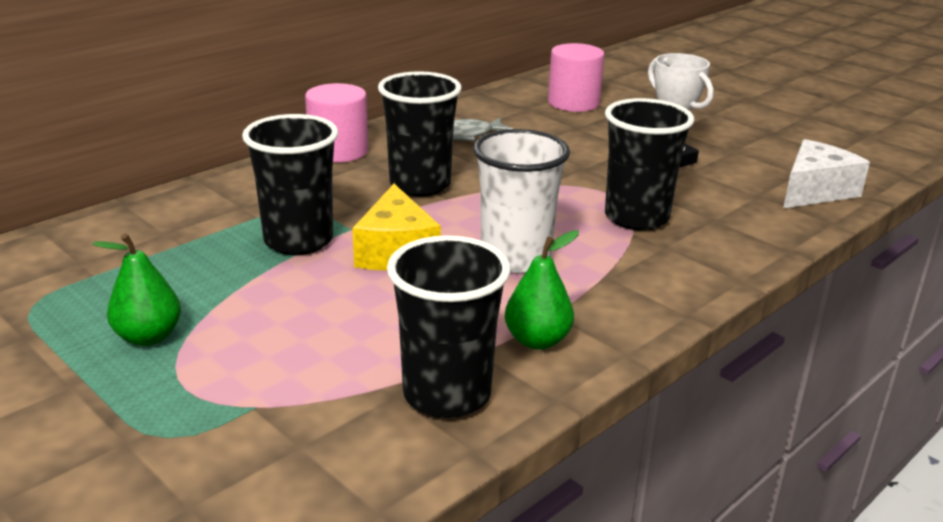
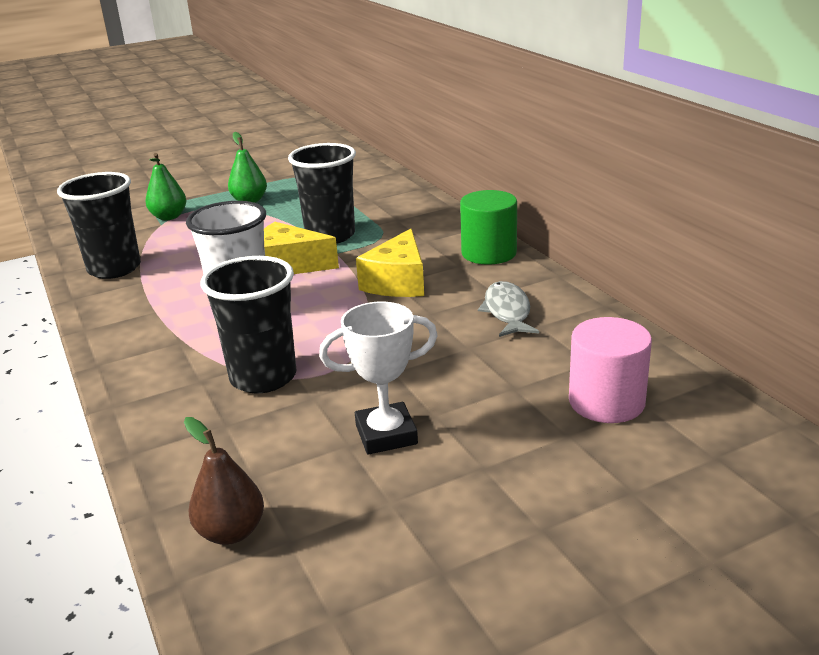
camera: 110 degrees right, 0 degrees up
(338, 151) = (489, 253): pink cylinder -> green cylinder
(420, 185) = (398, 282): black cup -> yellow cheese
(537, 340) = (132, 301): green pear -> green pear (169, 217)
(814, 191) = (231, 532): white cheese -> brown pear

